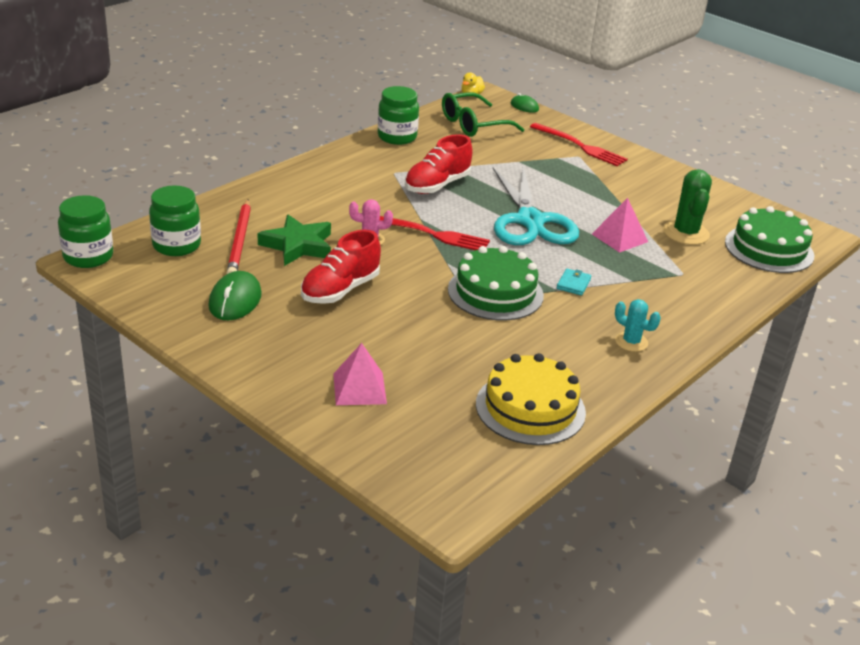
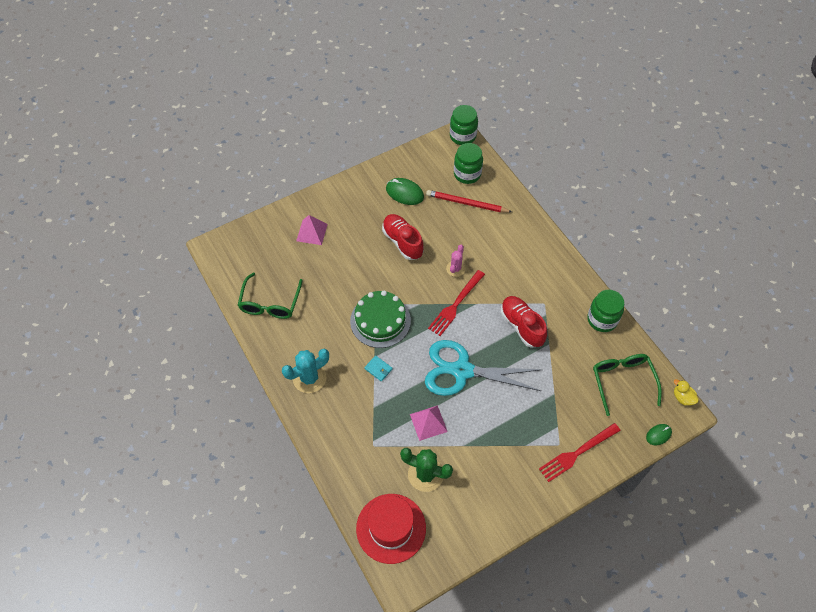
camera: 110 degrees right, 25 degrees up
(298, 245) = (456, 230): green star -> none
(530, 408) = (270, 303): yellow cake -> green glasses
(631, 342) = (309, 378): turquoise cactus -> turquoise cactus, size x1.63
(769, 249) = (391, 528): green cake -> red hat

